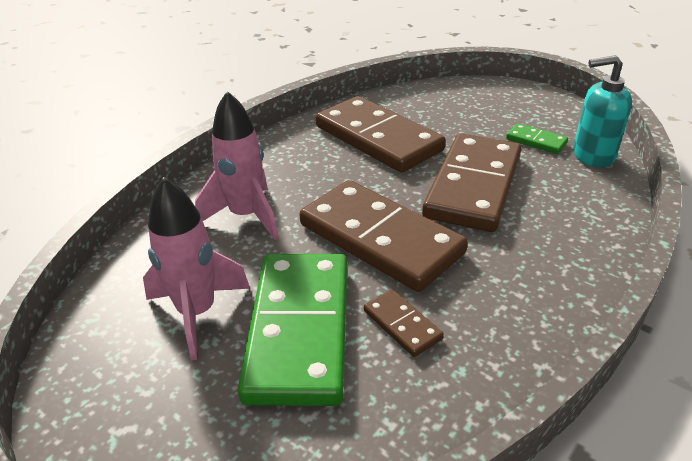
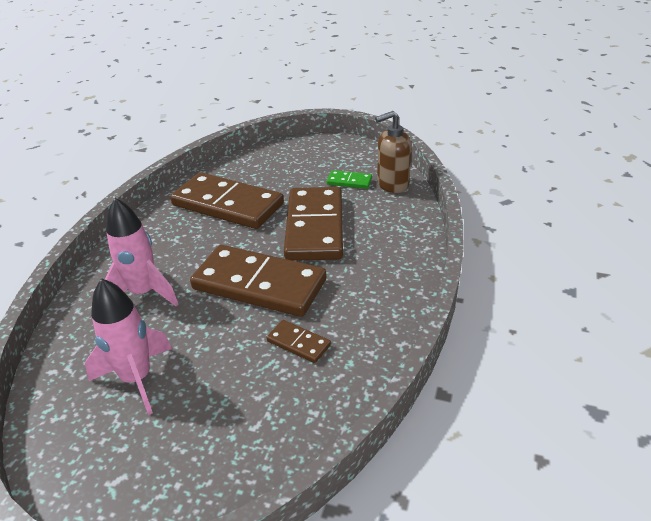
camera: 20 degrees left, 0 degrees up
(300, 330) = (224, 368): green domino -> none
(592, 156) = (392, 184): turquoise soap dispenser -> brown soap dispenser

